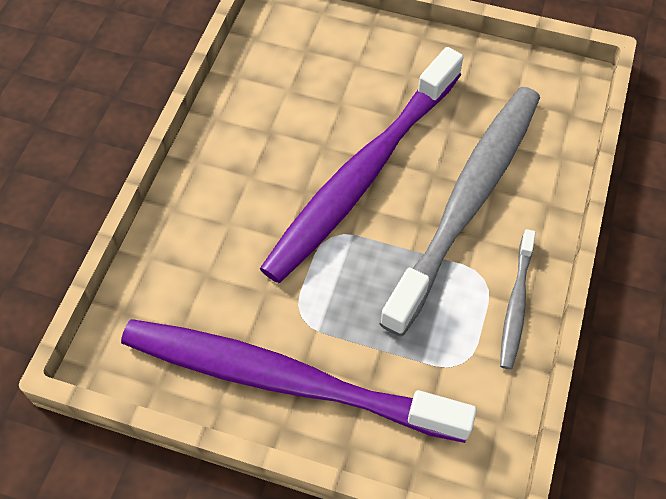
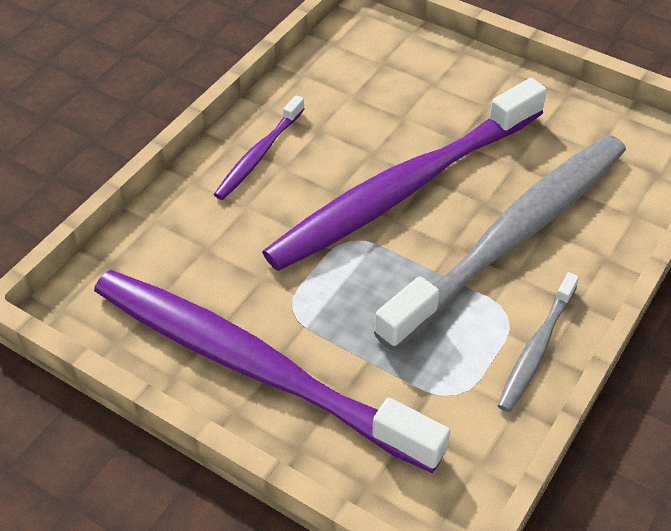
camera: 15 degrees right, 10 degrees down
(224, 169) = (259, 155): none -> purple toothbrush

